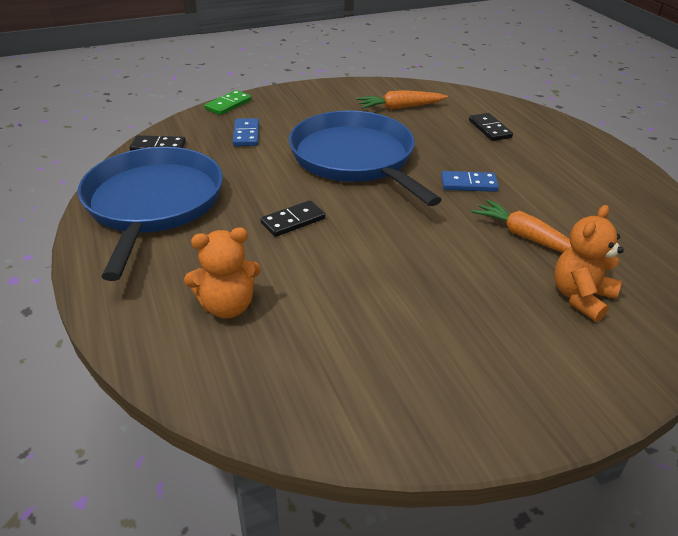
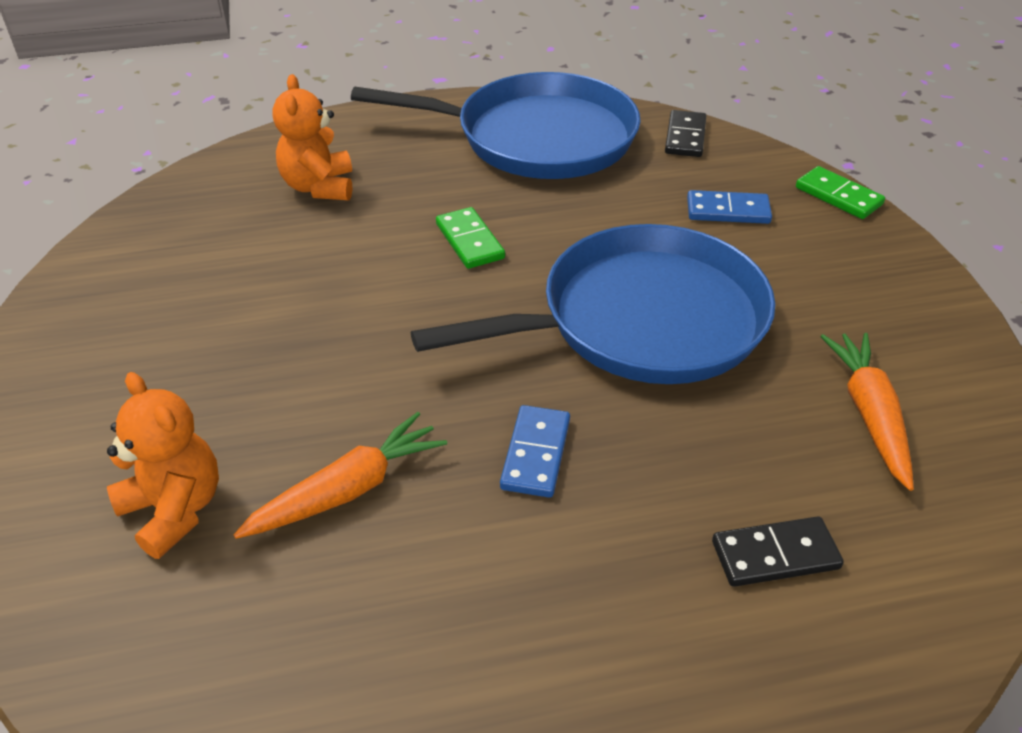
camera: 100 degrees right, 5 degrees up
(293, 221) = (470, 241): black domino -> green domino

